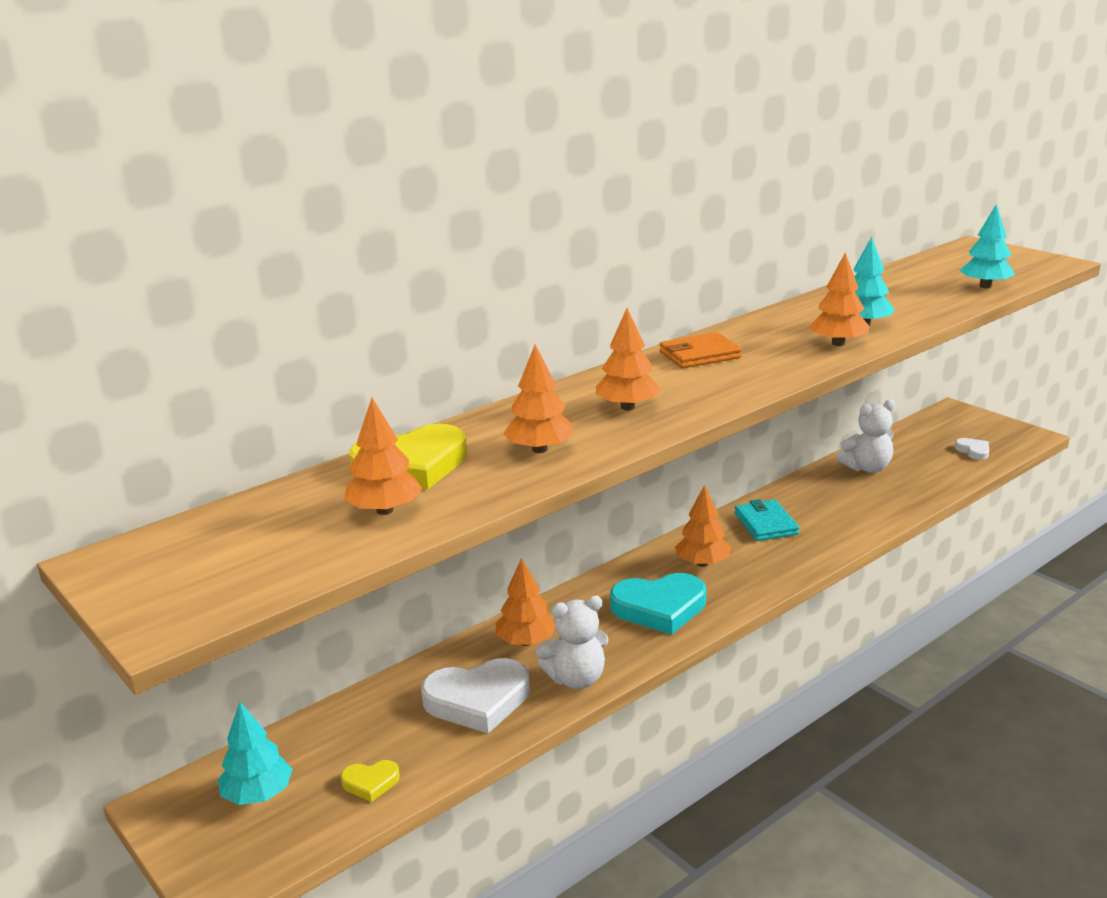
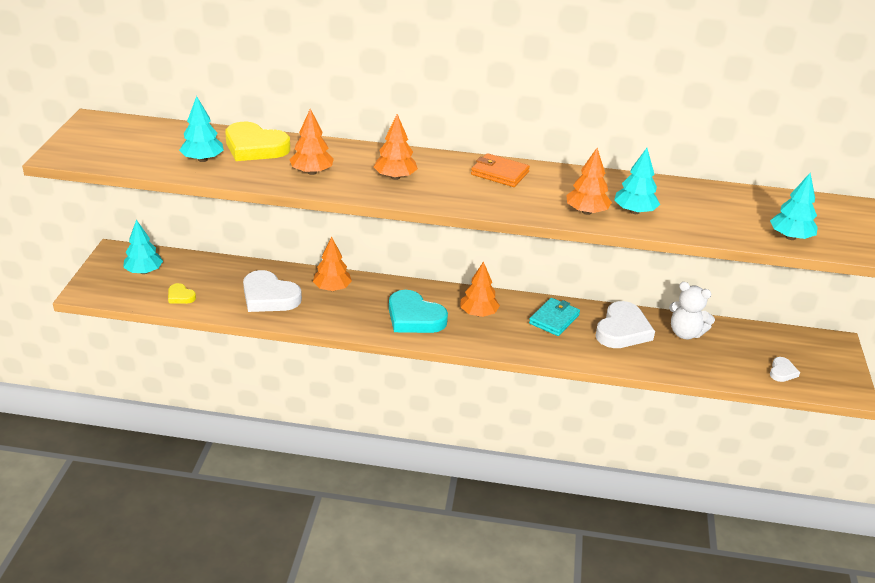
camera: 45 degrees right, 10 degrees up
(384, 510) = (202, 159): orange tree -> turquoise tree
(576, 679) = (319, 318): white teddy bear -> none
(827, 496) = (622, 330): none -> white heart

